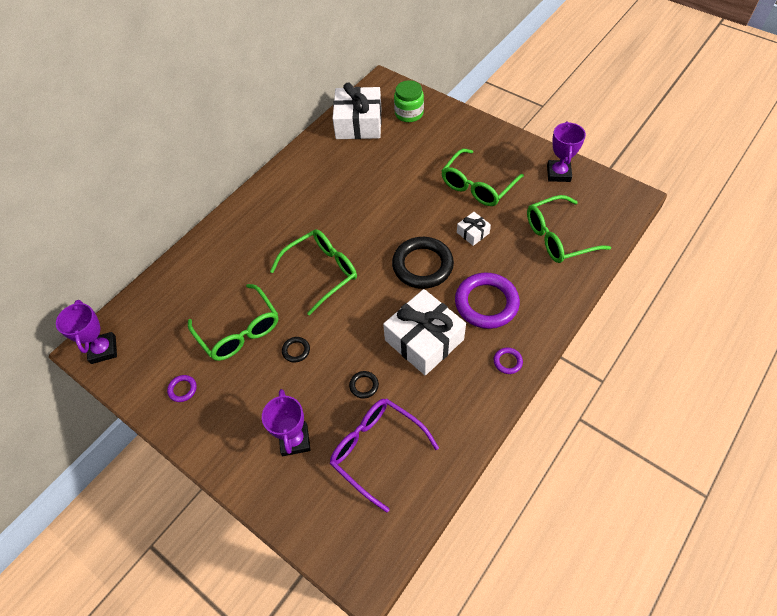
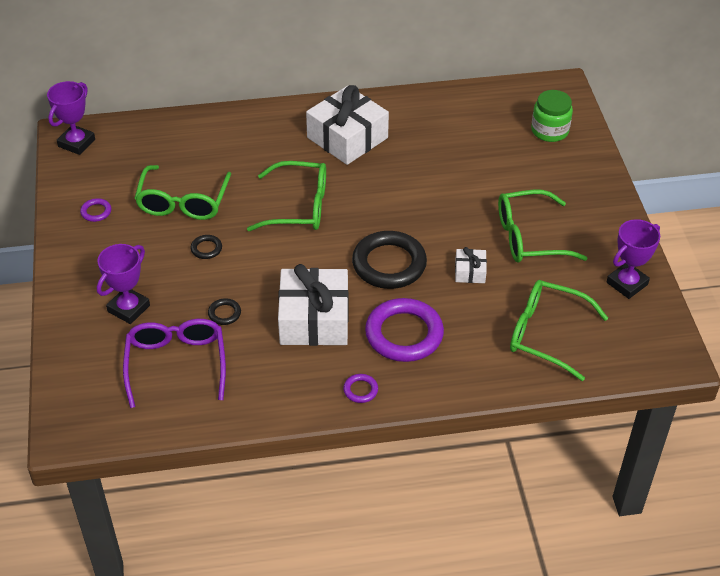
camera: 40 degrees right, 10 degrees down
(358, 123) = (489, 108): white gift -> white gift (347, 138)

